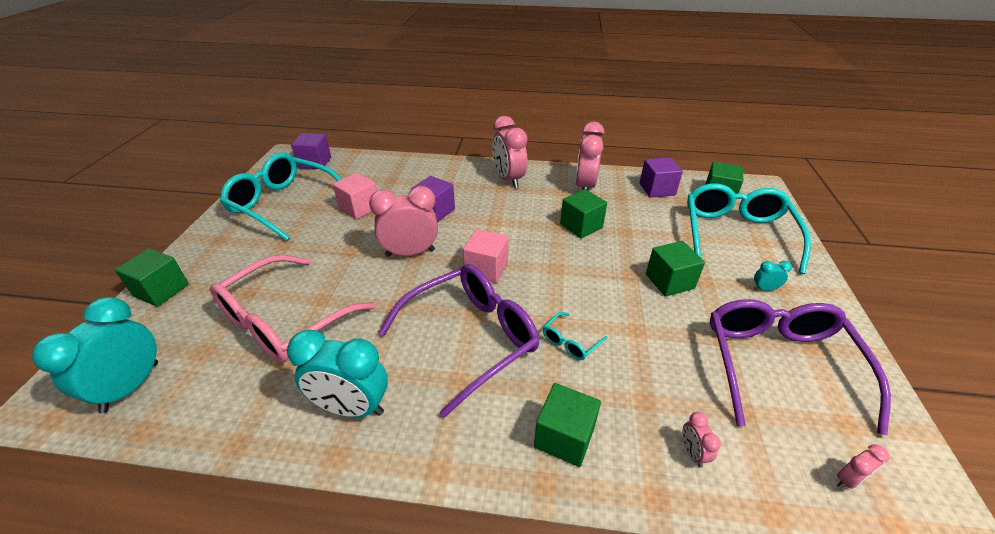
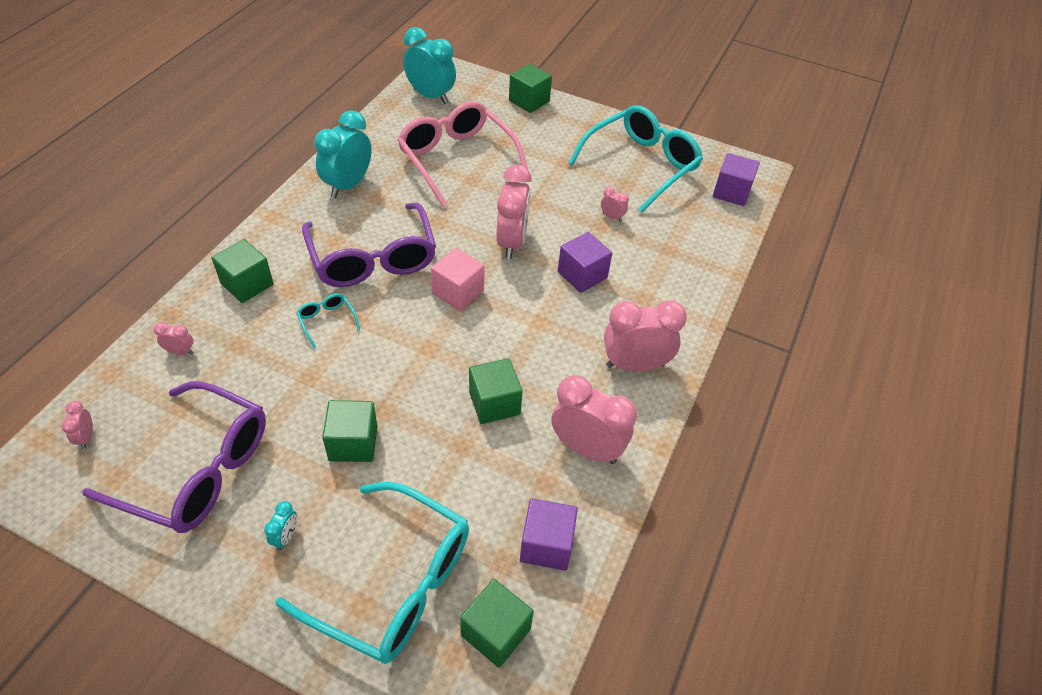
camera: 105 degrees right, 10 degrees up
(359, 208) = (612, 217): pink cube -> pink clock

